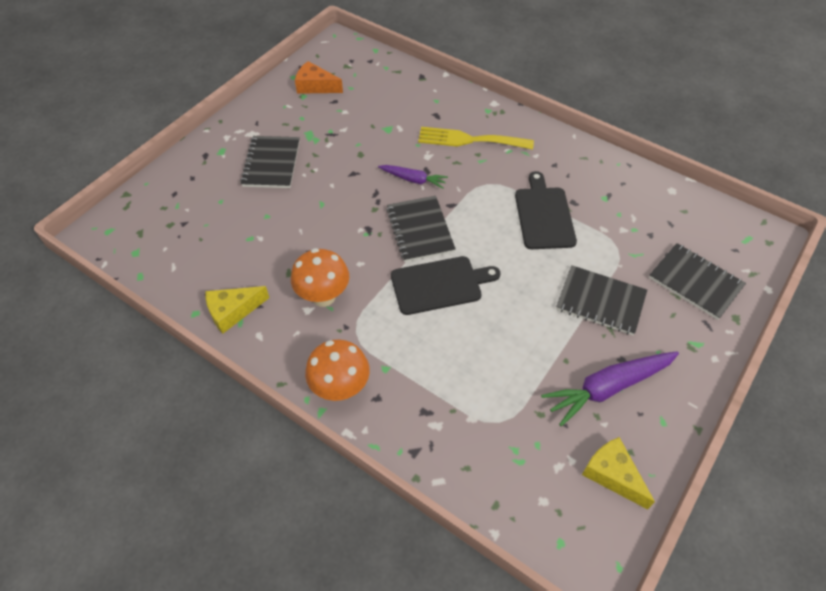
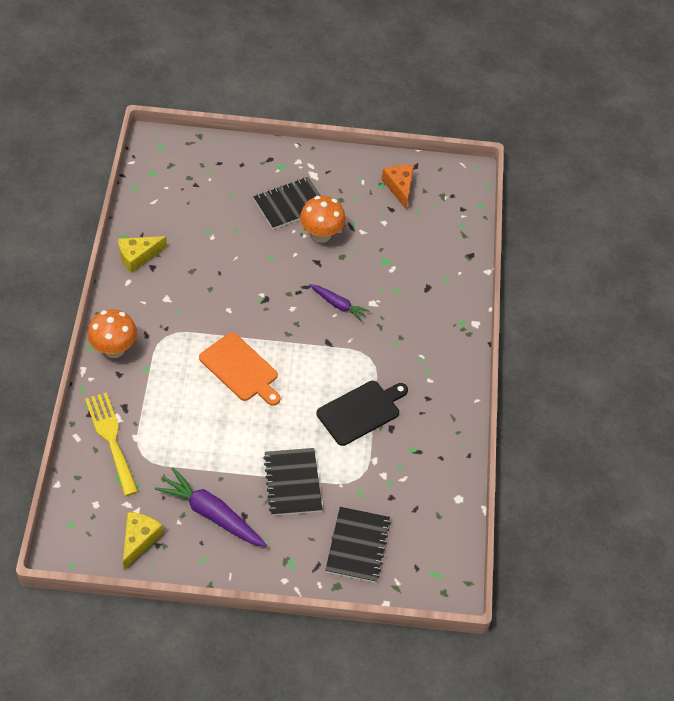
camera: 55 degrees right, 0 degrees up
(233, 311) = (138, 256): yellow cheese -> yellow cheese turned 60 degrees counterclockwise
(323, 296) = (184, 302): orange mushroom -> orange mushroom (321, 235)
(413, 179) = (338, 305): purple carrot -> purple carrot turned 45 degrees counterclockwise
(420, 230) = (287, 333): black notebook -> none
(439, 285) = (240, 369): black cutting board -> orange cutting board
(469, 140) = (413, 324): yellow fork -> yellow fork (111, 439)

